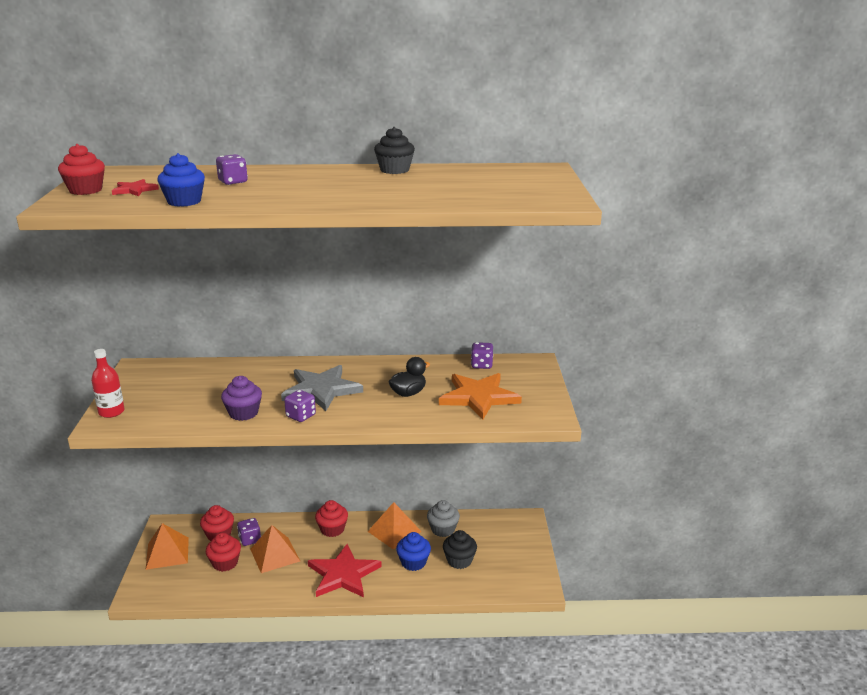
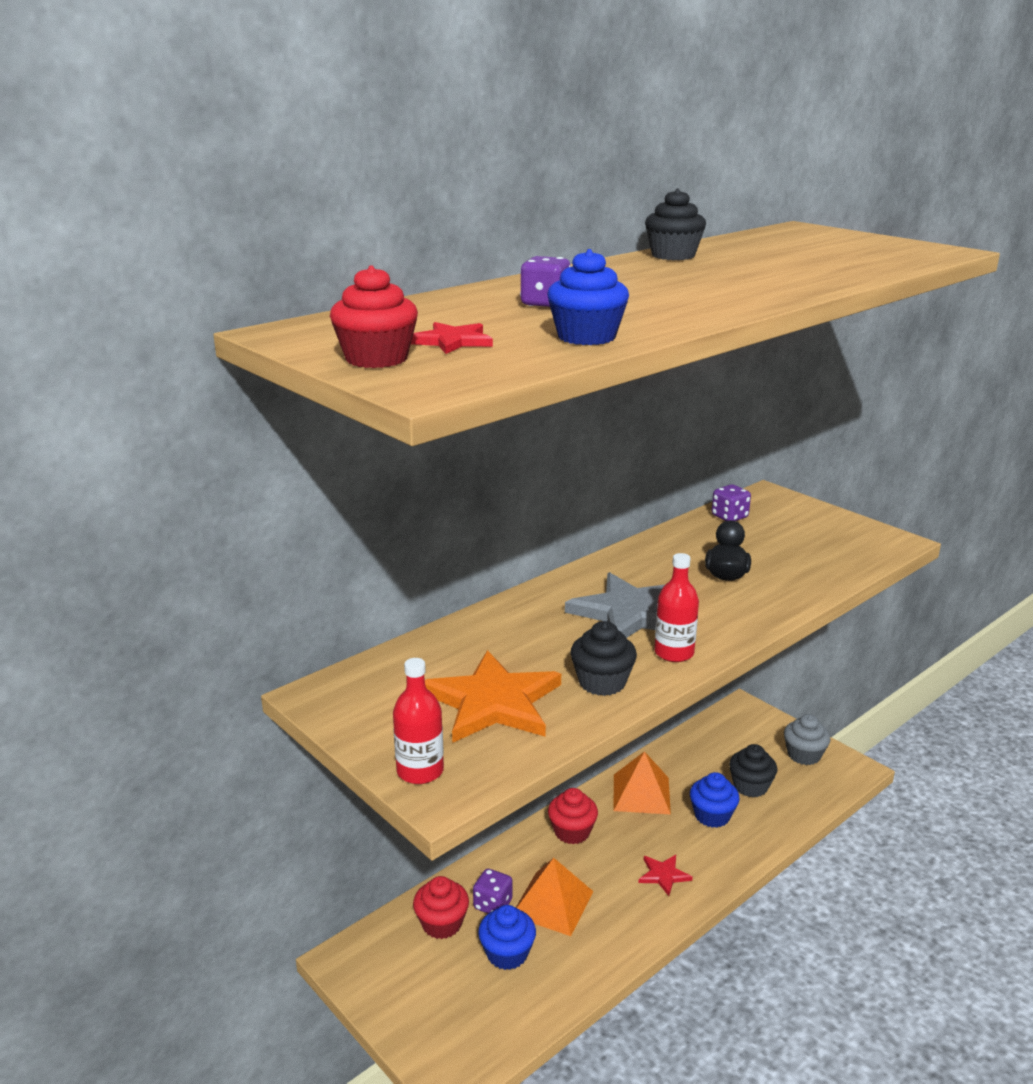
camera: 40 degrees left, 0 degrees up
(167, 553) = (408, 992): orange pyramid -> none
(225, 563) = (507, 953): red cupcake -> blue cupcake
(243, 413) = (602, 682): purple cupcake -> black cupcake
(301, 416) = (674, 653): purple dice -> red bottle
(343, 574) = (663, 875): red star -> red star, size x0.48
(443, 529) = (685, 763): grey cupcake -> grey cupcake (804, 755)
(479, 397) = (797, 550): orange star -> orange star (493, 702)

